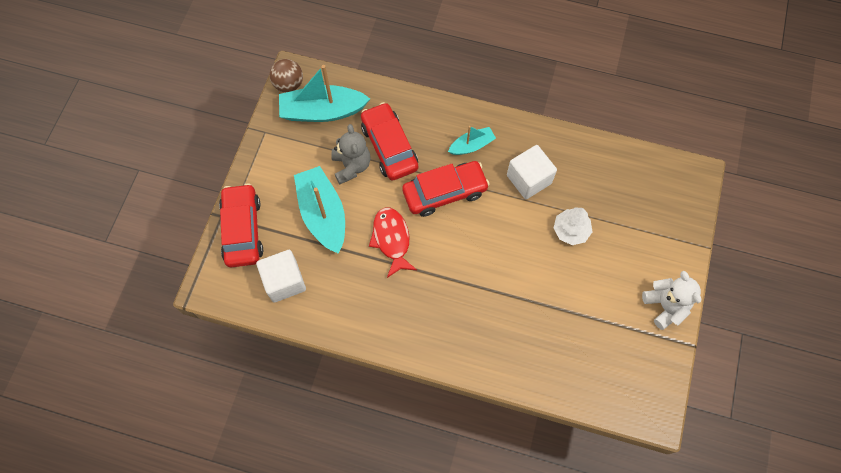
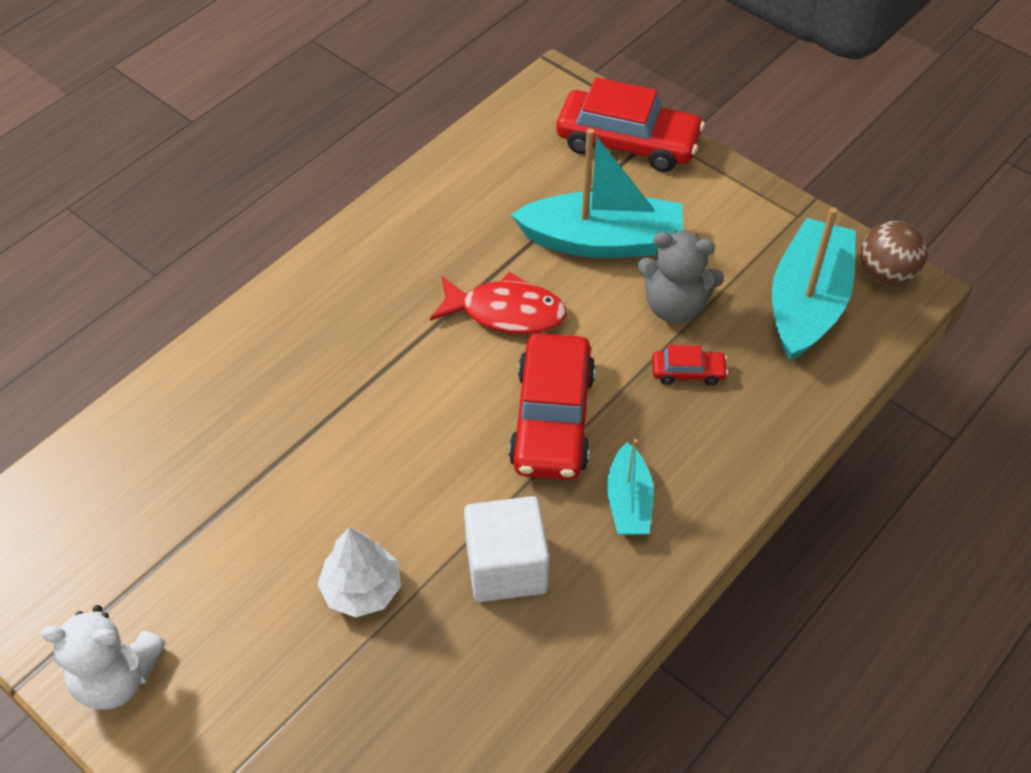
camera: 115 degrees right, 15 degrees down
(284, 281) = (514, 164): white cube -> none
(389, 147) = (688, 372): red car -> red car, size x0.46

